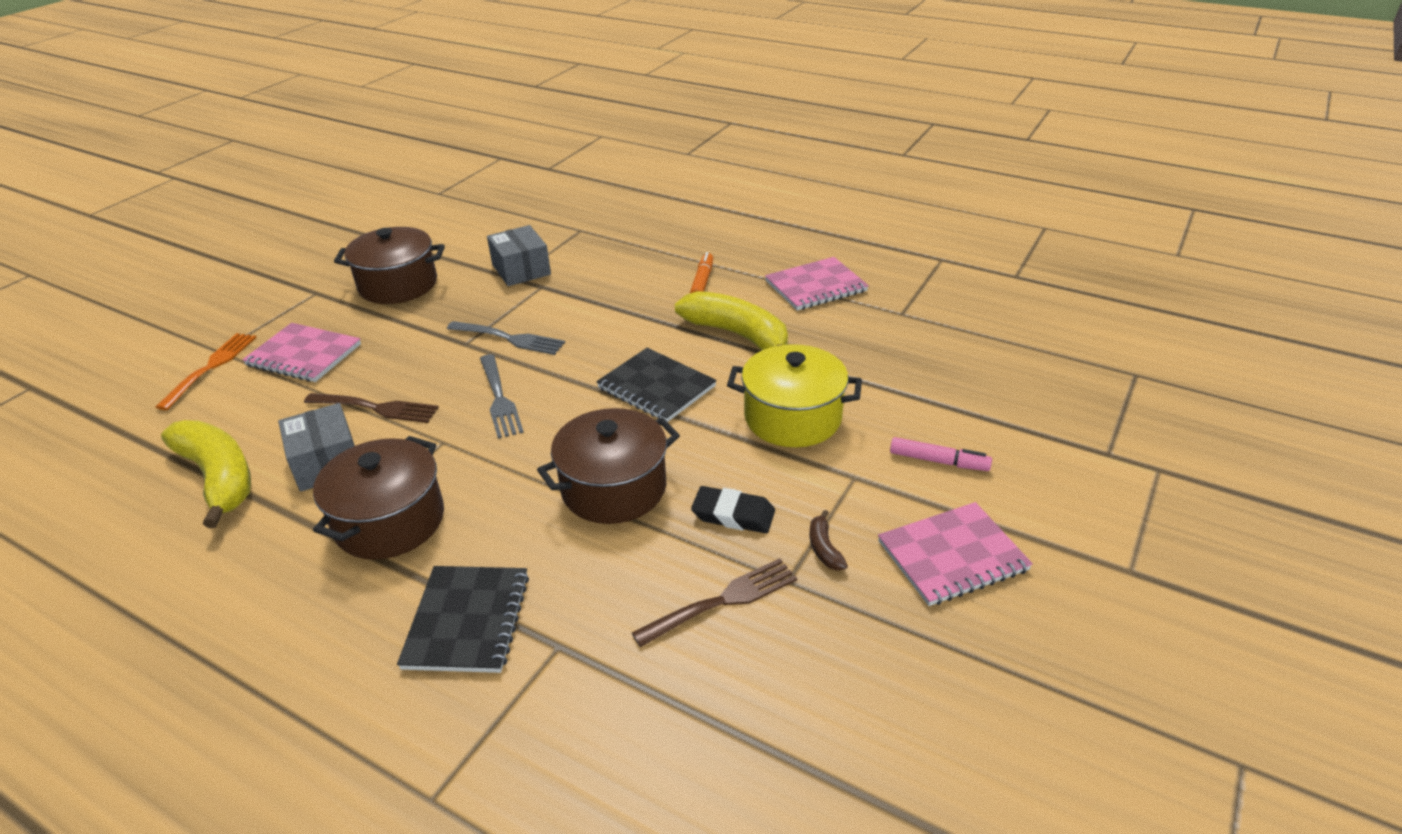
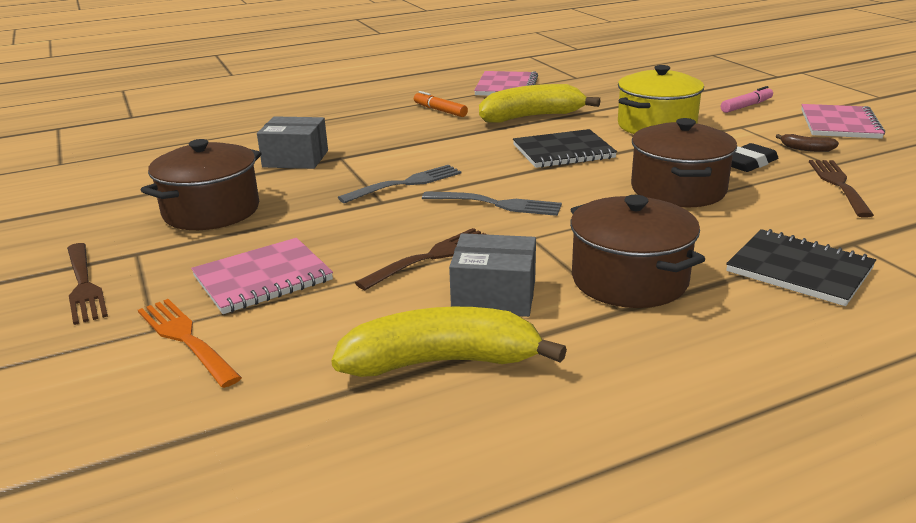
camera: 55 degrees left, 10 degrees down
(263, 298) = (83, 285): none -> brown fork

